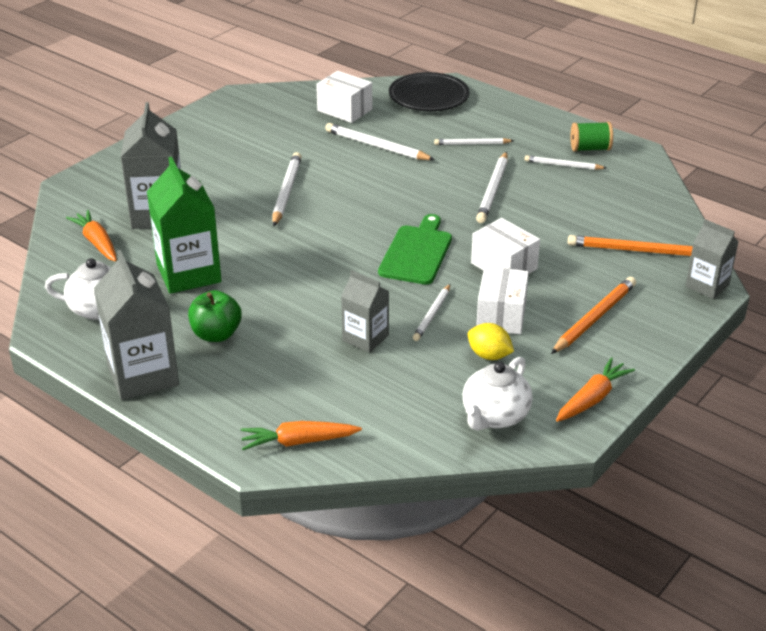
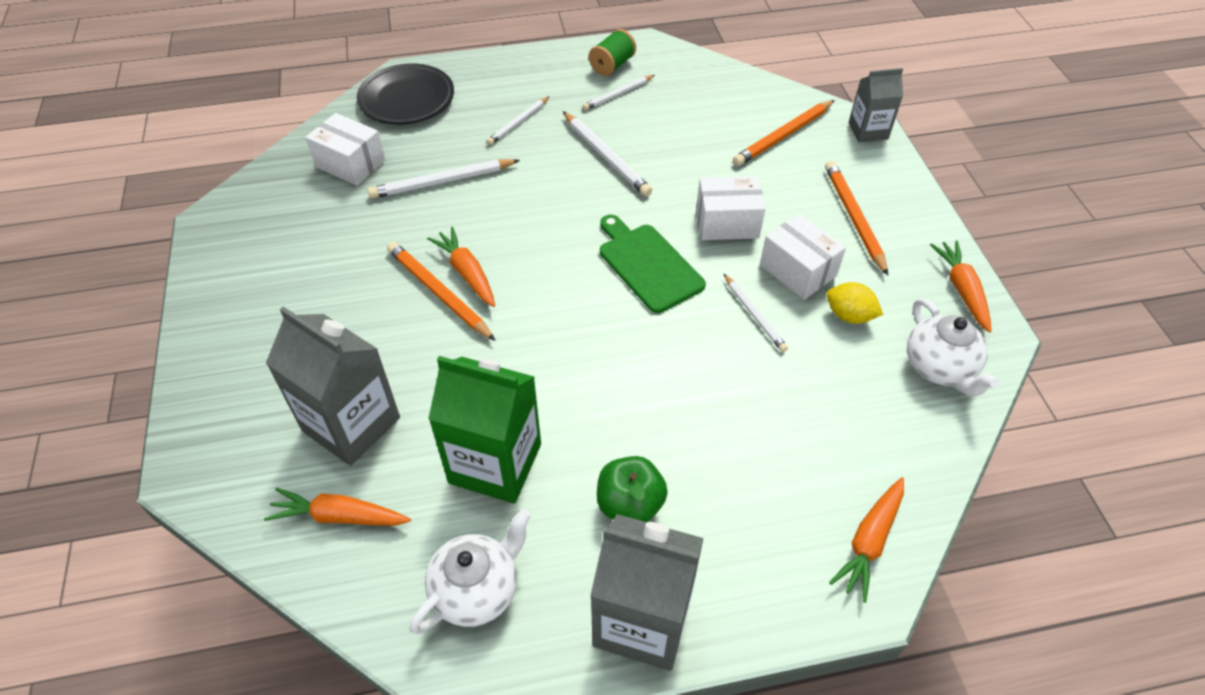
camera: 50 degrees left, 15 degrees up
(286, 191) = (438, 293): white pencil -> orange pencil
(315, 193) = (467, 273): none -> orange carrot
(344, 110) = (350, 164): white box -> white box turned 45 degrees clockwise
(365, 338) = (747, 385): grey carton -> none
(489, 355) = (849, 315): yellow lemon -> yellow lemon turned 45 degrees clockwise

